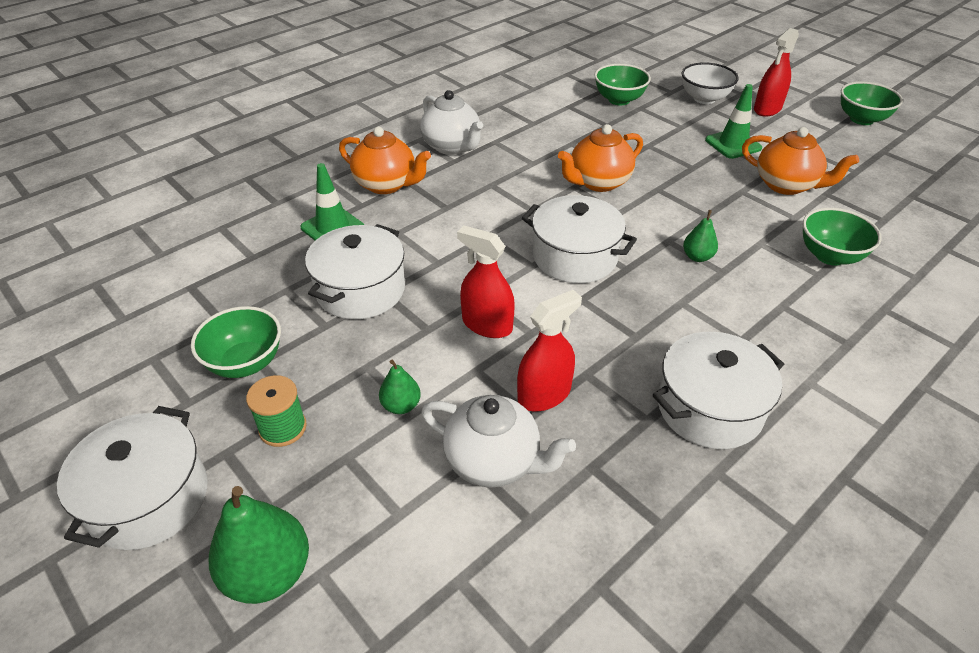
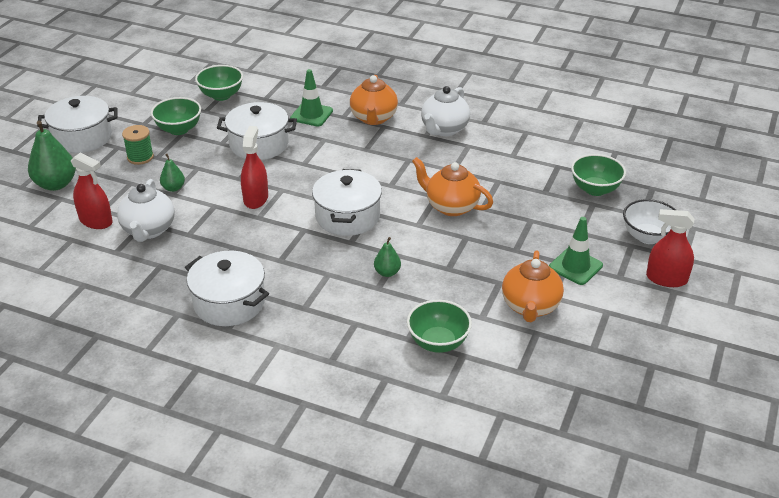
camera: 65 degrees right, 5 degrees down
(544, 394) = (207, 235): red spray bottle -> red spray bottle (96, 221)
(861, 119) = (708, 346): green bowl -> green bowl (221, 95)

